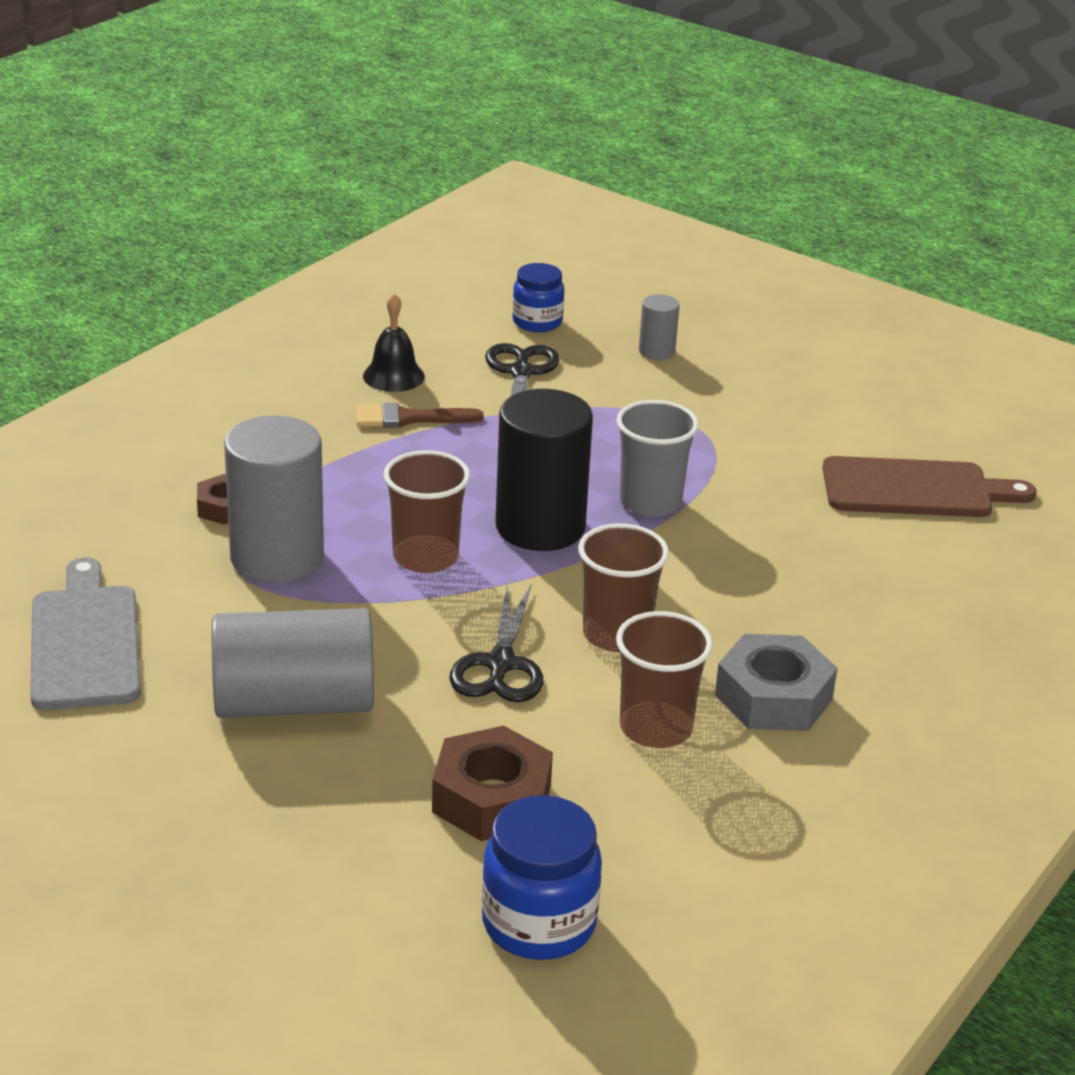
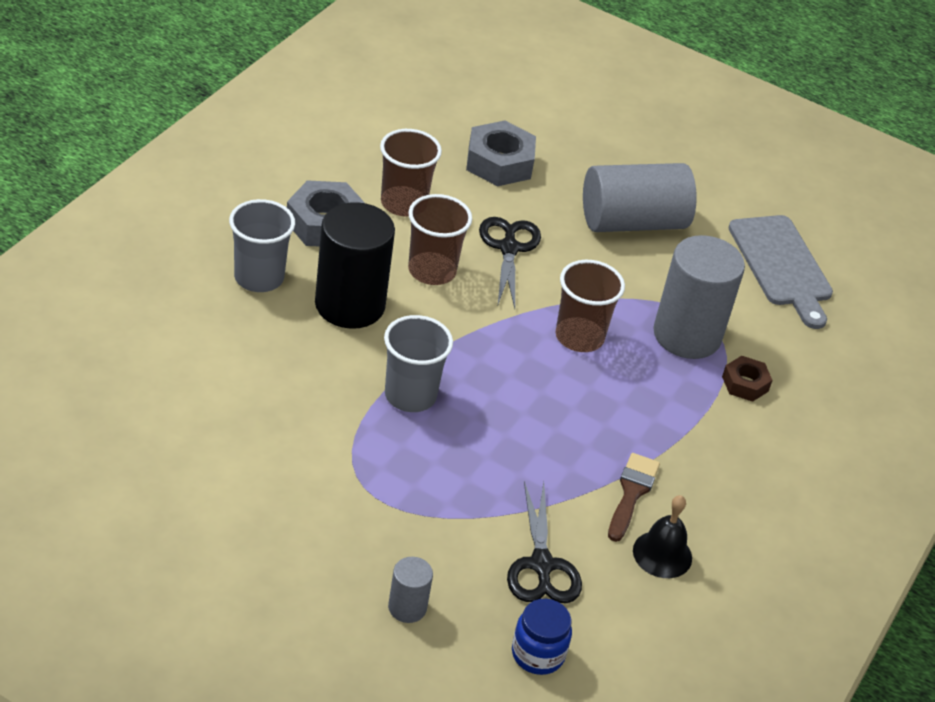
camera: 170 degrees right, 10 degrees up
(409, 418) = (631, 493): brown brush -> brown brush turned 60 degrees counterclockwise
(492, 798) = (499, 163): brown nut -> grey nut
(539, 923) = (464, 100): blue jar -> none
(540, 527) = (497, 367): black cylinder -> black cylinder (350, 305)
(855, 626) = (259, 277): none -> grey cup
(915, 489) = (177, 415): brown cutting board -> none

